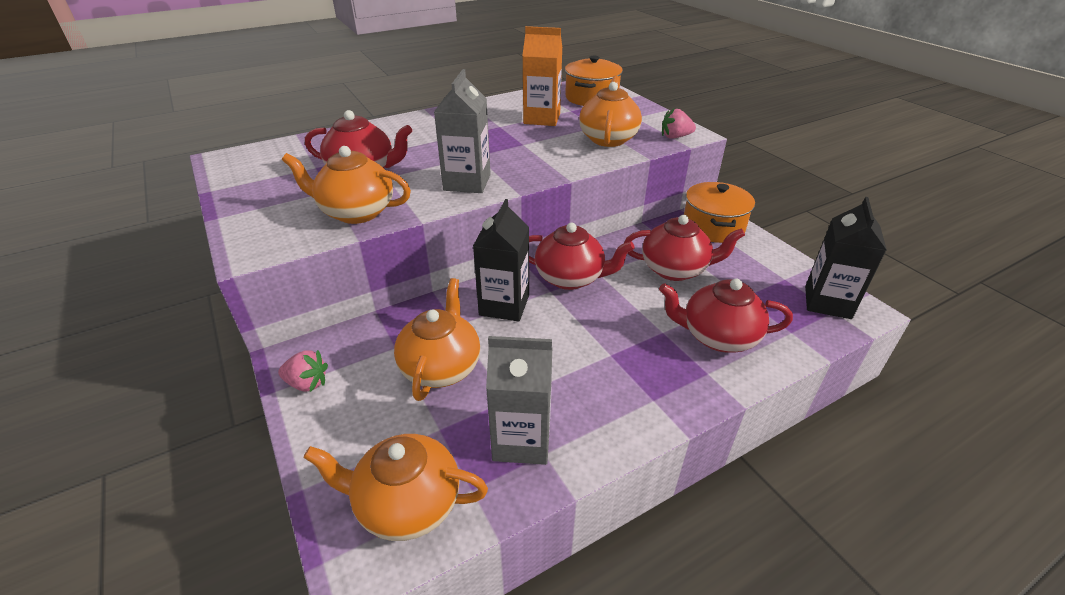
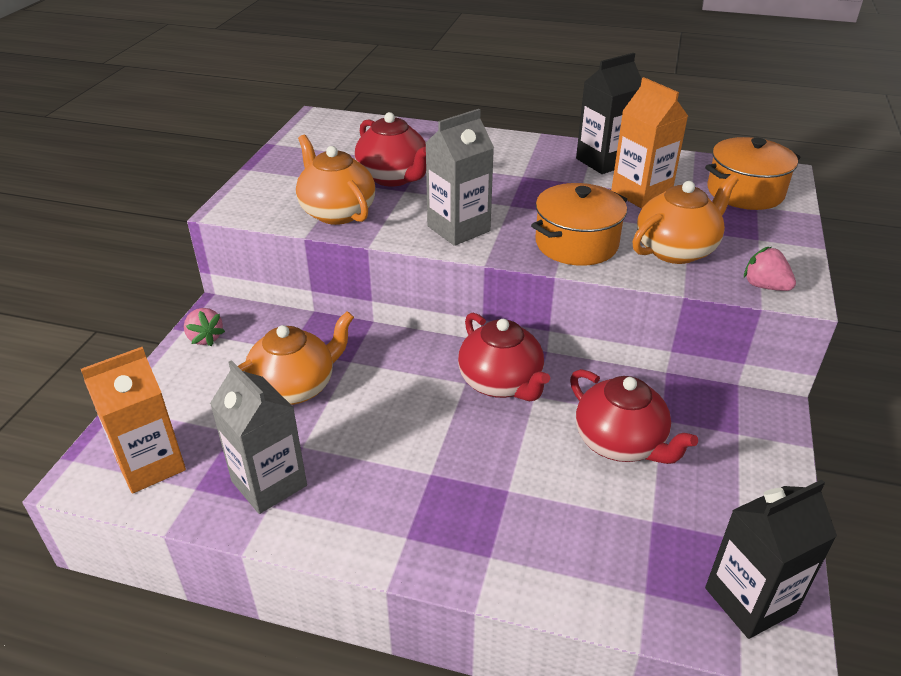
camera: 45 degrees right, 0 degrees up
(407, 504) = (151, 465): orange teapot -> orange carton
(504, 305) = (409, 369): black carton -> black carton (603, 161)
(713, 226) = (746, 428): orange pot -> orange pot (576, 244)
(717, 336) = (555, 534): red teapot -> none

